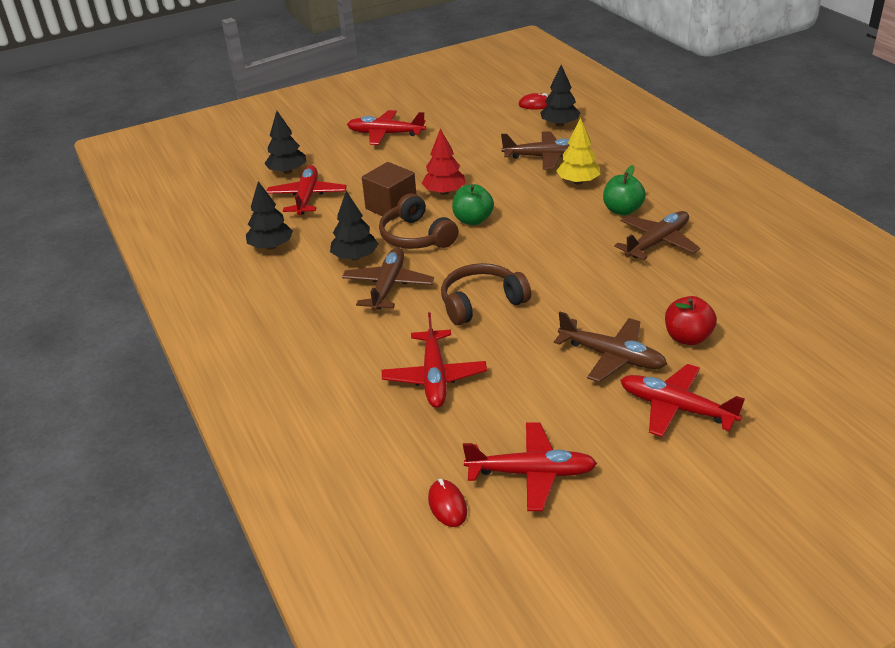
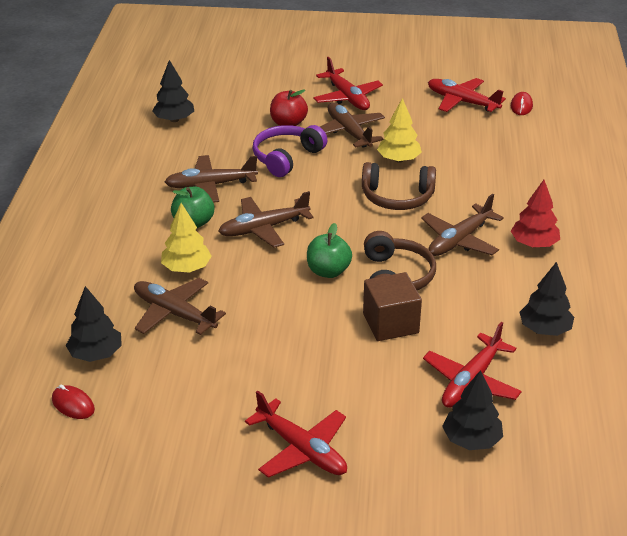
camera: 150 degrees left, 0 degrees up
(355, 257) = (468, 280): black tree -> black tree (174, 120)
(434, 377) = (476, 164): red plane -> none
(444, 192) = (321, 317): red tree -> red tree (534, 244)
(522, 345) = (398, 160): none -> yellow tree
(562, 229) = (264, 228): none -> brown plane
(633, 297) = (286, 157): none -> purple headphones

